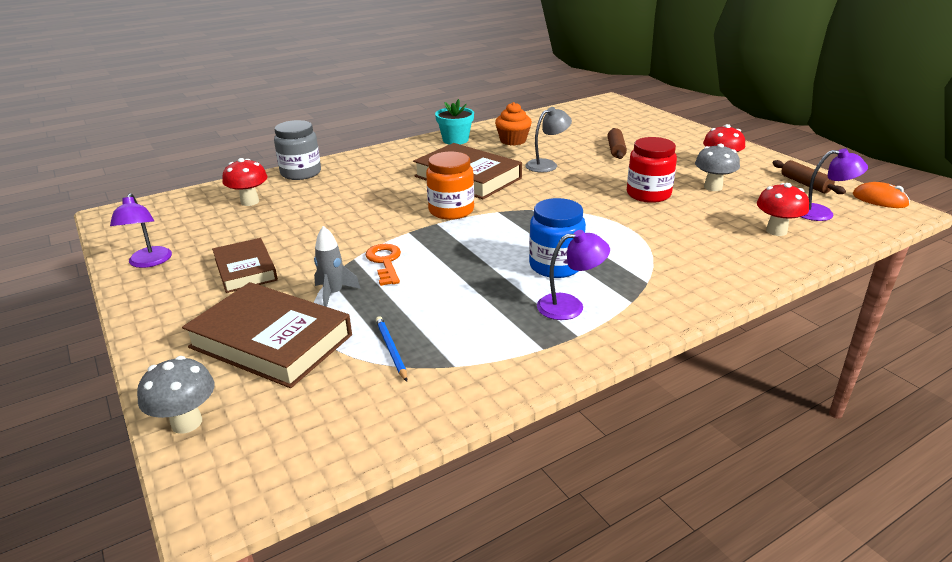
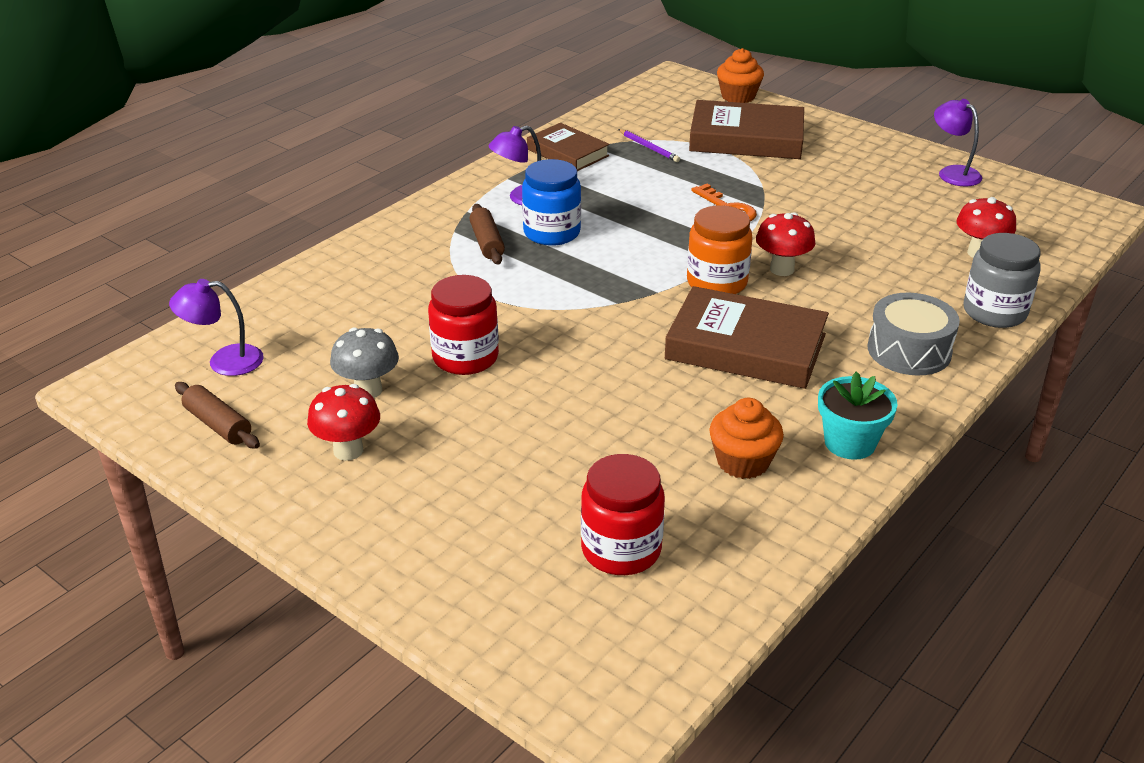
camera: 160 degrees right, 5 degrees up
(187, 423) = (738, 96): grey mushroom -> orange cupcake
(245, 270) = (851, 181): brown book -> brown book (567, 152)
(333, 294) = (741, 175): grey rocket -> none
(377, 164) = (909, 350): none -> grey drum
(391, 350) = (649, 147): blue pencil -> purple pencil
(547, 164) = (642, 399): grey lamp -> none
(587, 126) = (621, 550): none -> red jar
(616, 150) = (538, 467): brown rolling pin -> brown rolling pin (487, 242)
(776, 231) = (299, 319): red mushroom -> red mushroom (782, 269)
(879, 200) = (121, 406): orange mouse -> none

